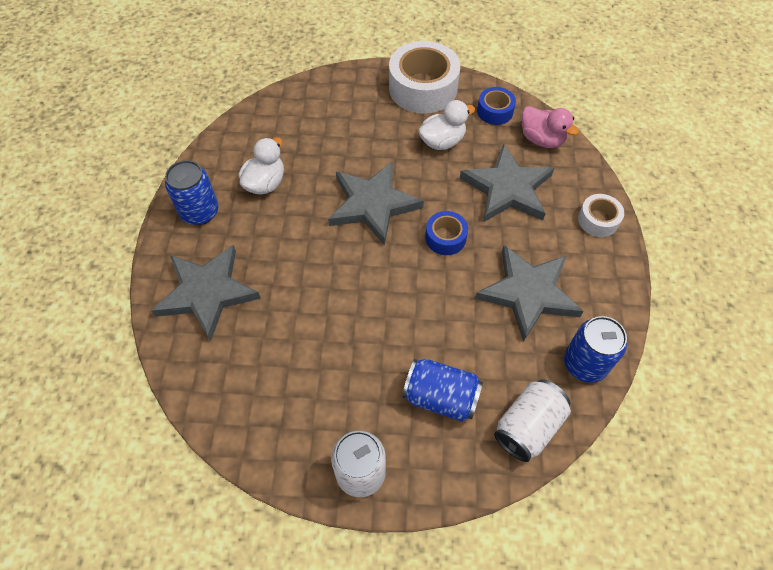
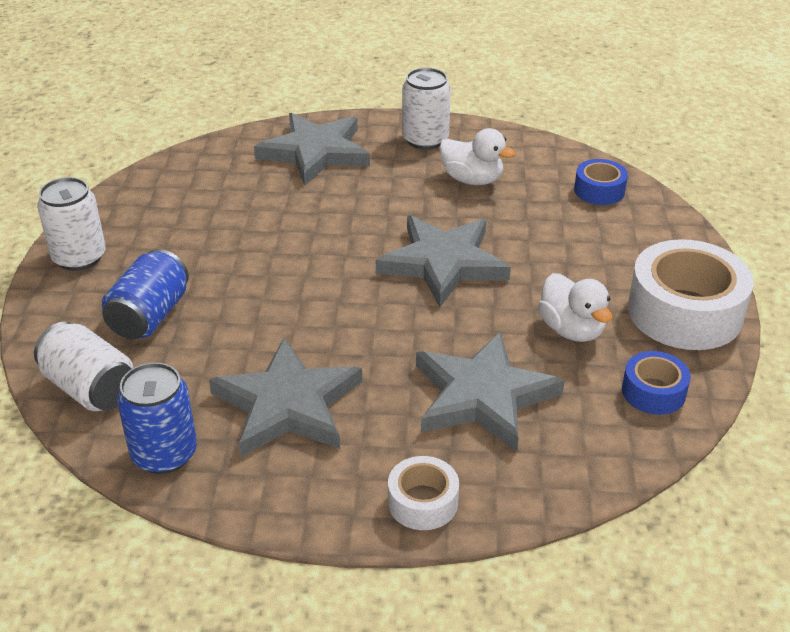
camera: 90 degrees right, 20 degrees down
(200, 212) = (425, 140): blue can -> white can
(445, 238) = (387, 327): blue tape -> blue tape (599, 190)
(542, 139) = (599, 446): pink duck -> none

